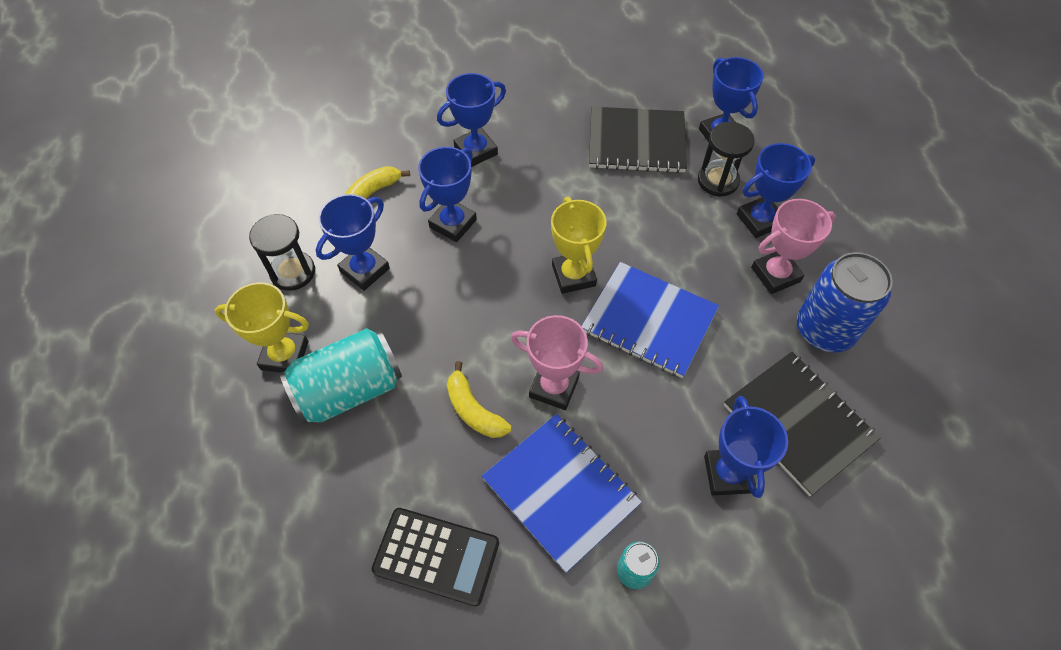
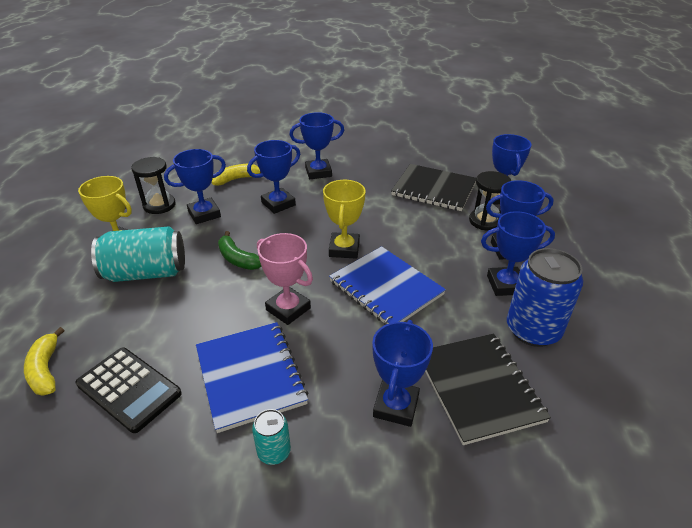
camera: 20 degrees right, 20 degrees down
(452, 331) = (238, 259): none -> green banana
(473, 410) = (221, 307): yellow banana -> yellow banana (45, 370)
(775, 274) = (505, 285): pink trophy -> blue trophy

